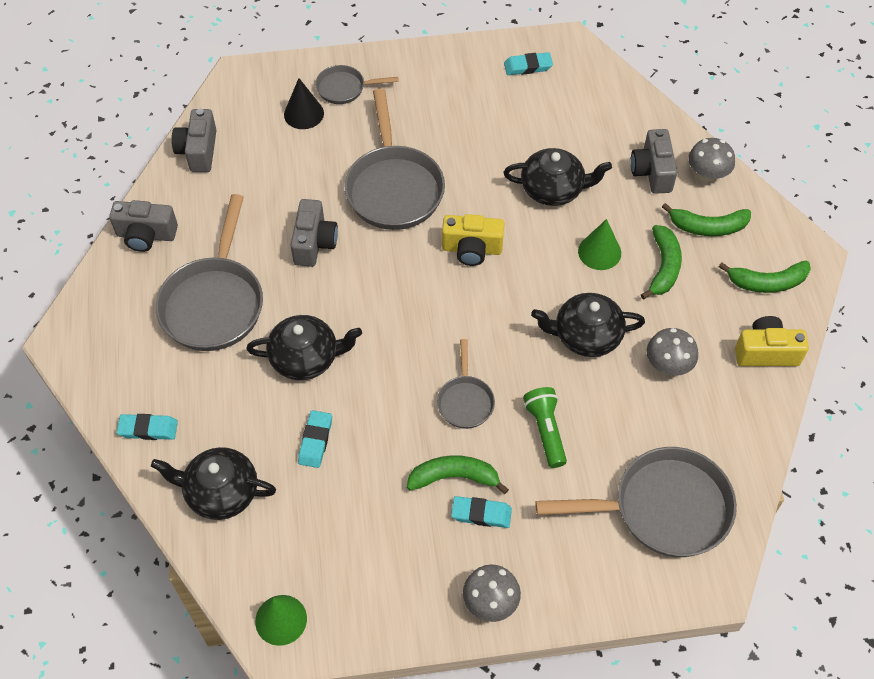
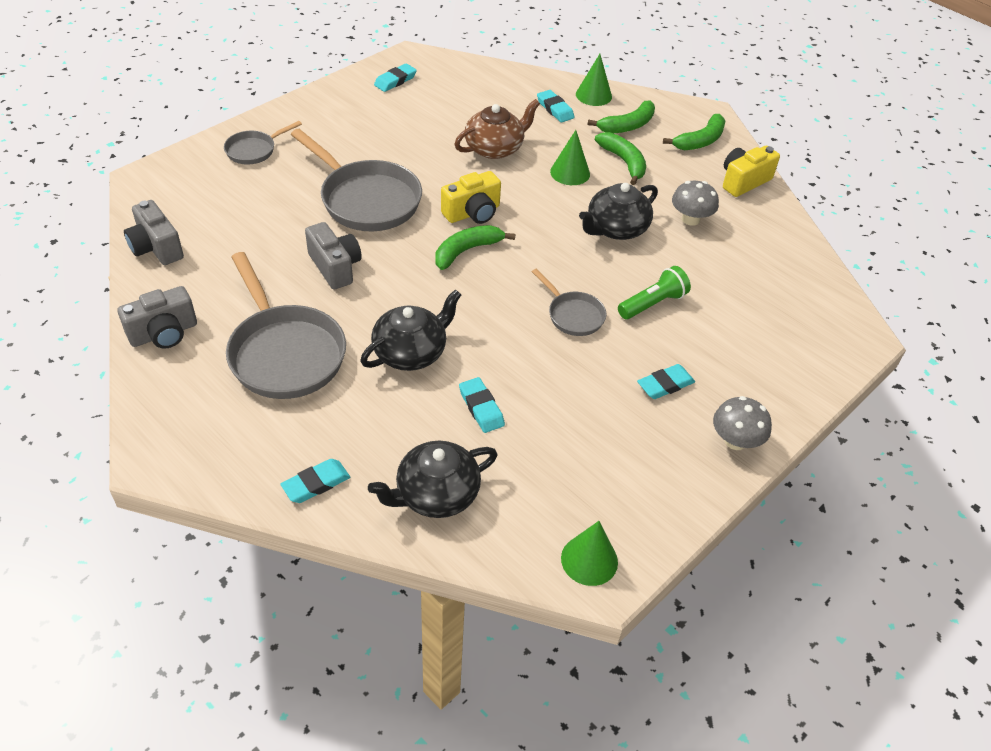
camera: 40 degrees left, 10 degrees down
(304, 114) = (233, 181): black cone -> none
(454, 477) = (619, 371): green banana -> green banana (467, 251)
(545, 431) = (652, 304): green flashlight -> green flashlight turned 105 degrees clockwise
(553, 189) = (495, 148): black teapot -> brown teapot
(652, 172) = (555, 109): grey camera -> turquoise eraser
(663, 508) = (783, 309): grey pan -> none
(707, 174) = (593, 95): grey mushroom -> green cone

